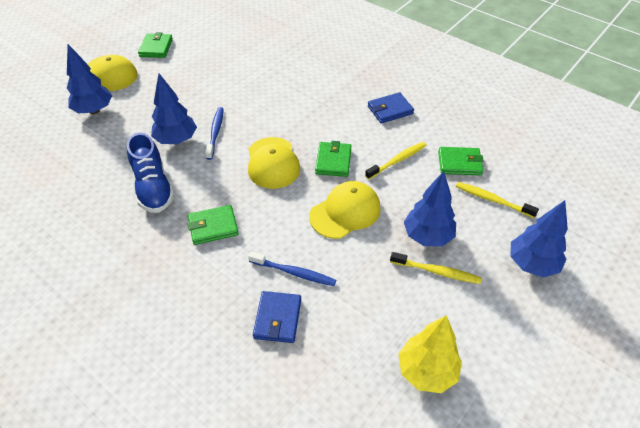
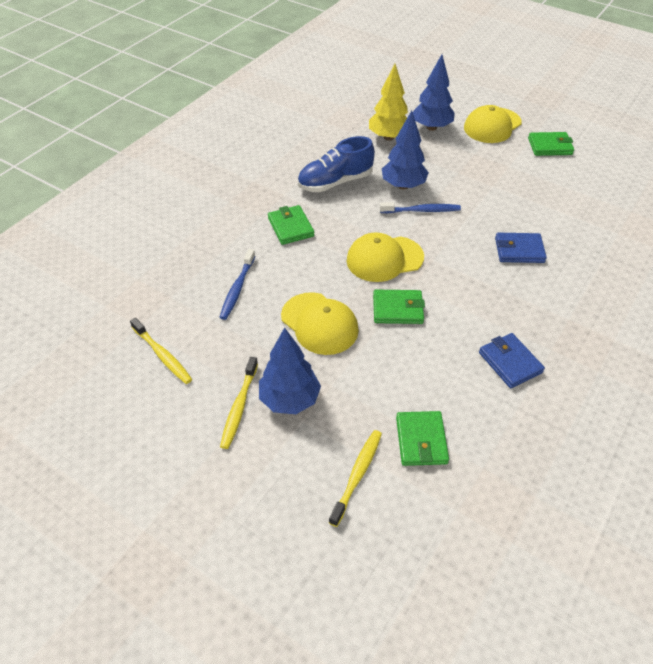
camera: 85 degrees right, 0 degrees up
(277, 318) = (186, 282): blue wallet -> blue wallet (519, 250)
(397, 160) = (411, 371): yellow toothbrush -> yellow toothbrush (162, 355)
(427, 371) = (120, 394): yellow tree -> yellow tree (388, 137)
(532, 264) = (251, 510): blue tree -> none

